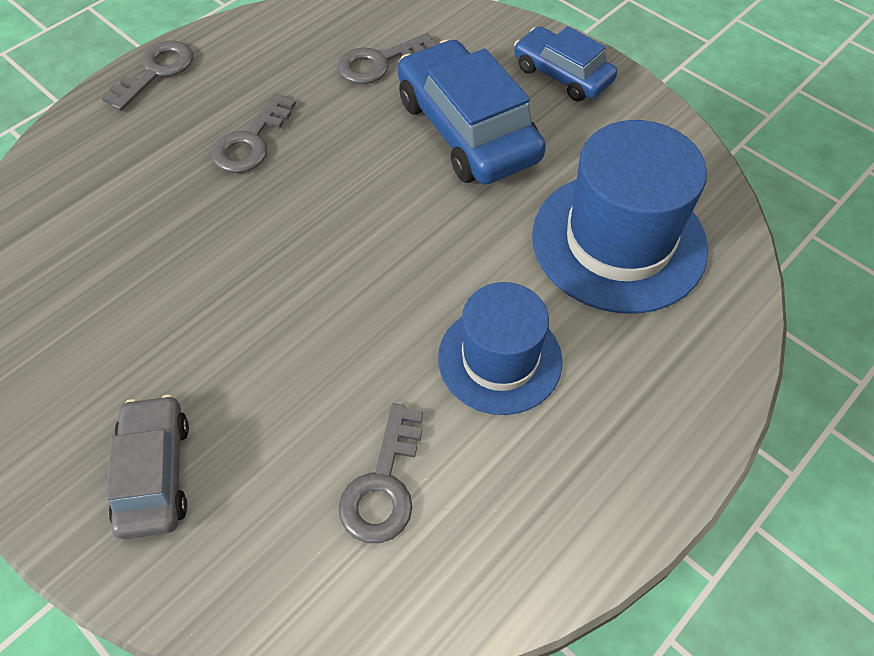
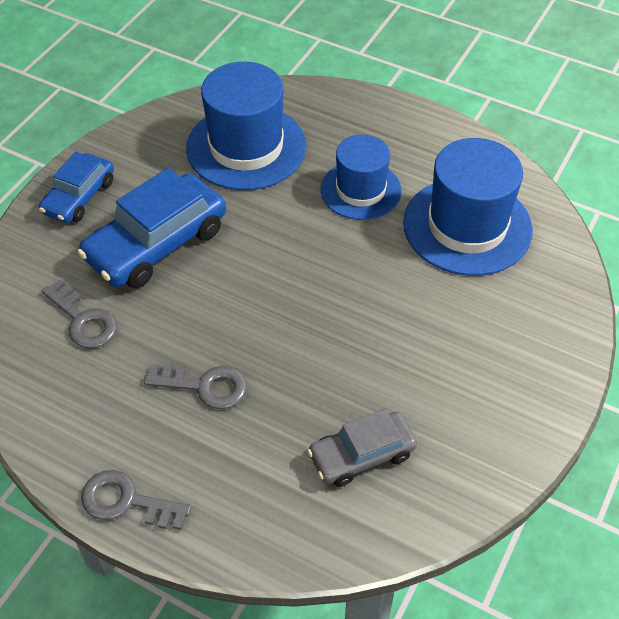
camera: 105 degrees left, 5 degrees down
(154, 473) = (514, 340): grey car -> grey car (362, 455)
(383, 484) = (467, 226): grey key -> blue hat

